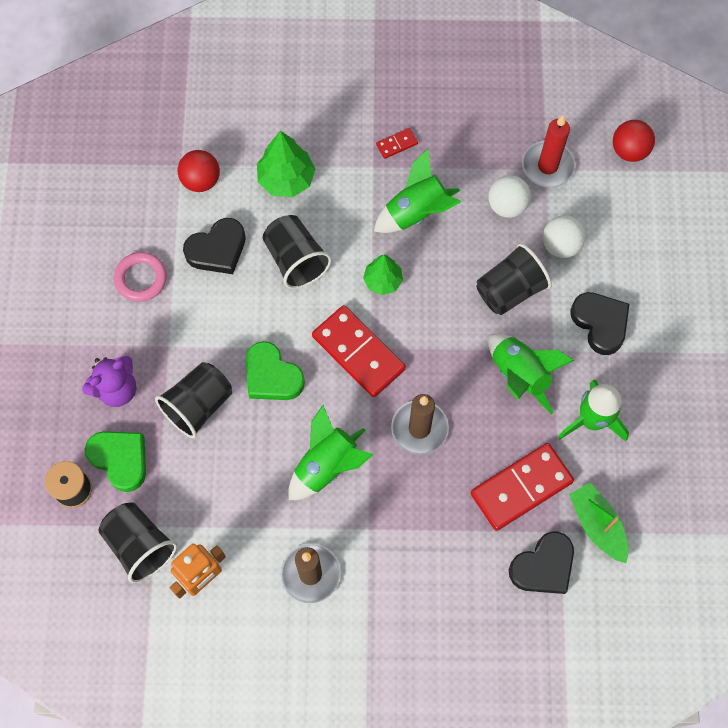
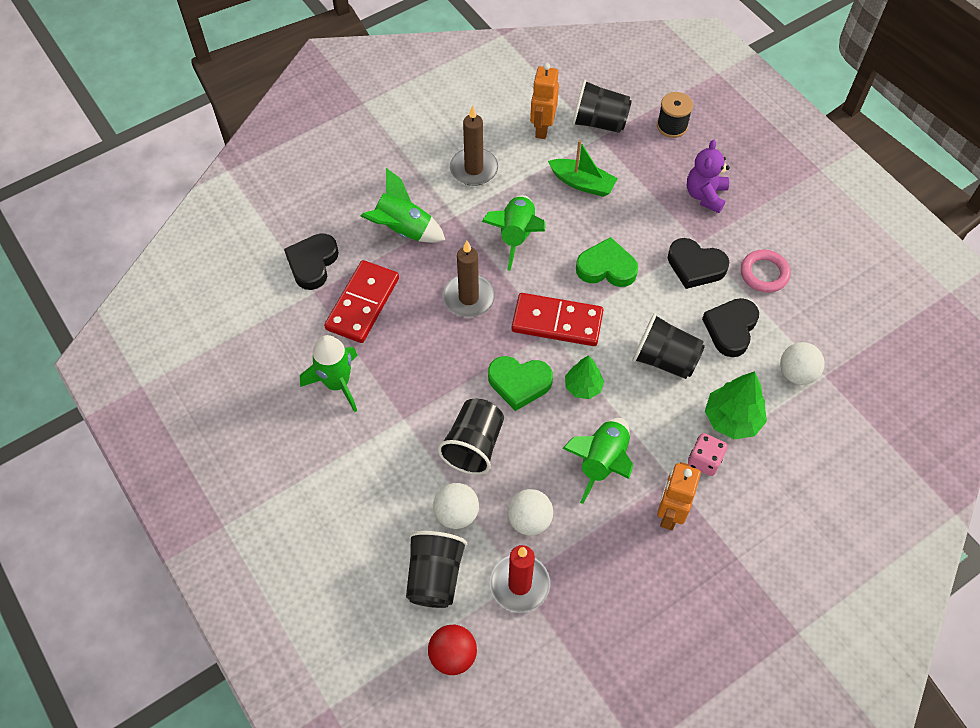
camera: 145 degrees right, 10 degrees down
(120, 459) = (659, 158): green heart -> green heart (519, 383)
(198, 405) = (640, 219): black cup -> black cup (435, 576)
(201, 180) = (796, 373): red ball -> white ball
(336, 163) = (704, 460): none -> pink dice
(396, 144) = (669, 513): red domino -> orange robot
(519, 375) = (418, 382): green rocket -> green rocket (403, 230)
(597, 525) = (288, 312): green boat -> green boat (582, 183)
(600, 323) = (378, 465): black heart -> black heart (695, 266)

